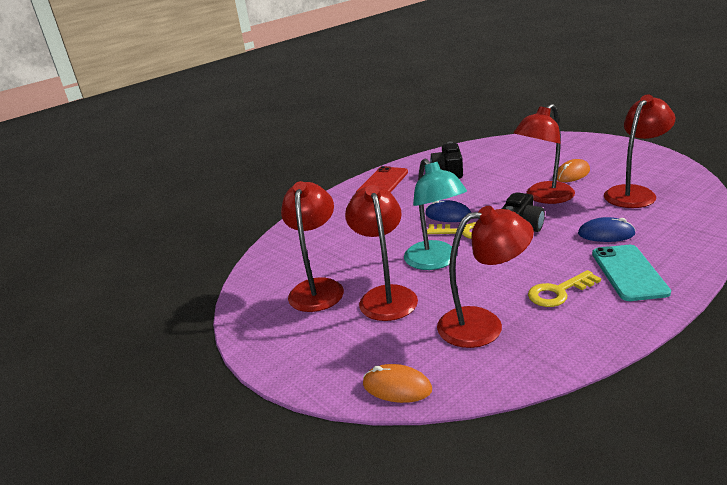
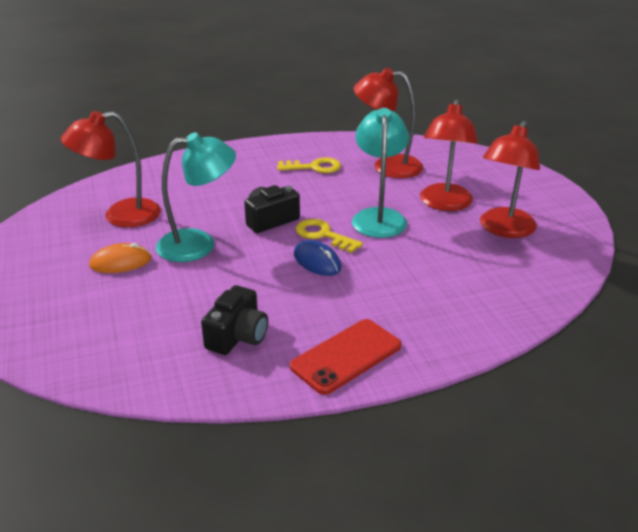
camera: 160 degrees left, 5 degrees up
(397, 387) = (470, 154): orange mouse -> none
(544, 197) = (198, 244): red lamp -> turquoise lamp
(606, 234) = (215, 191): blue mouse -> none
(628, 273) = (251, 163): turquoise phone -> none

